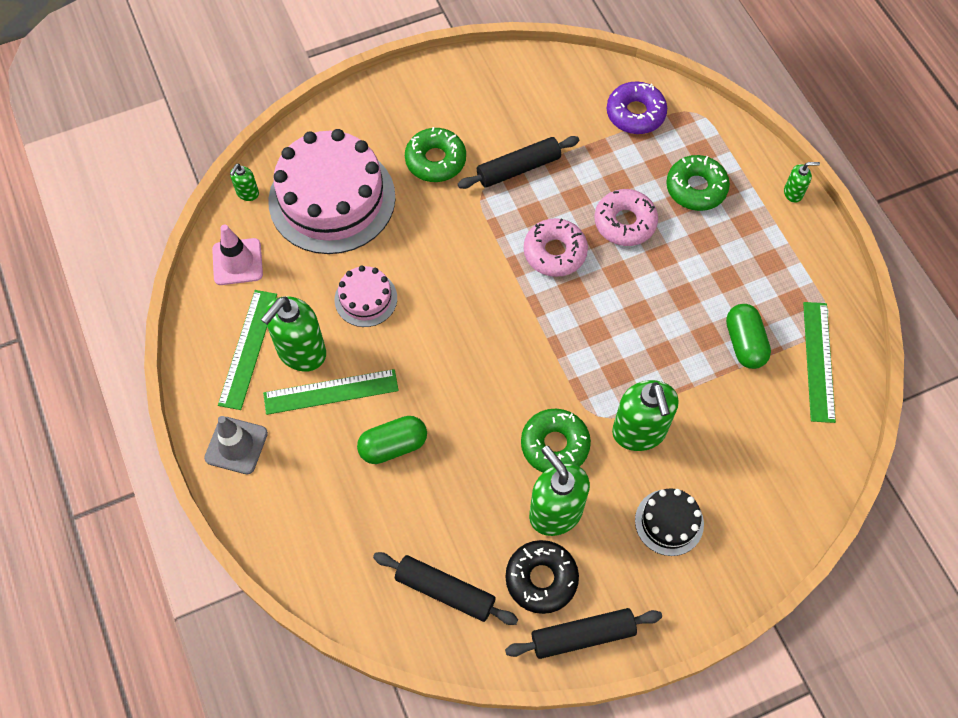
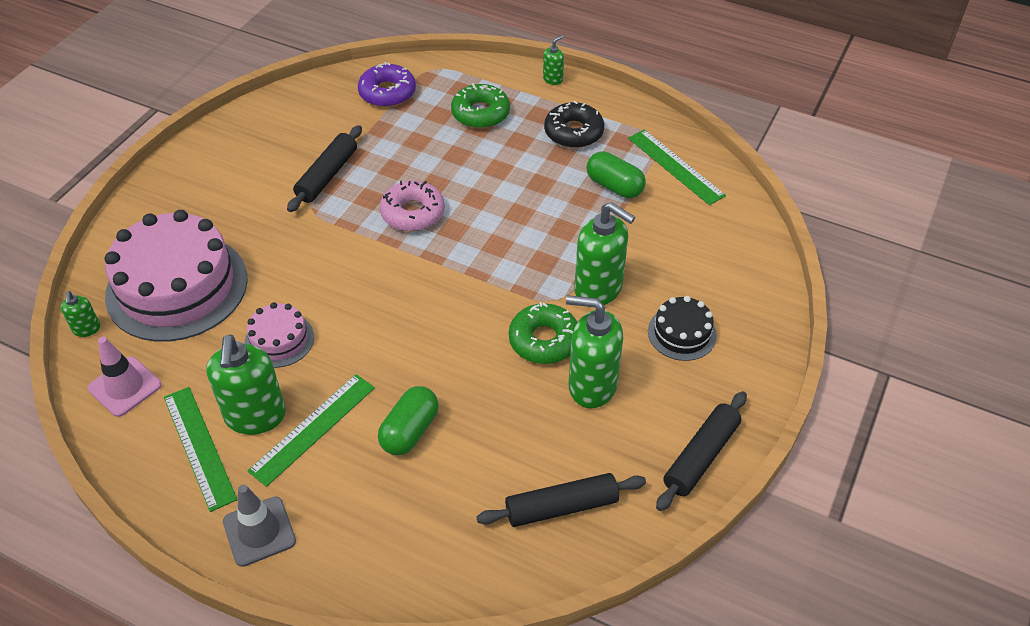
camera: 40 degrees left, 15 degrees down
(435, 160) = (249, 208): green donut -> none
(541, 579) = (629, 440): black donut -> black donut (573, 132)
(625, 222) = (449, 163): pink donut -> none

